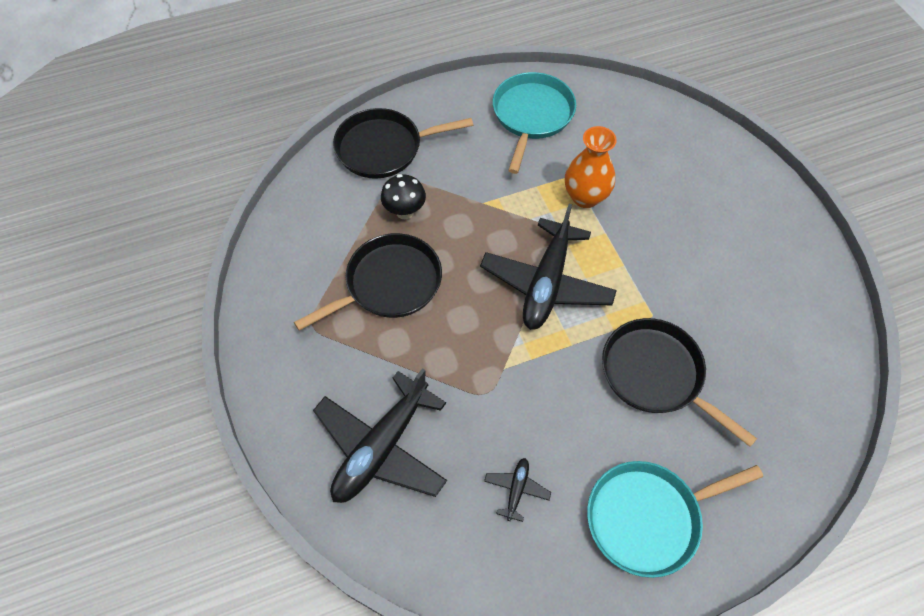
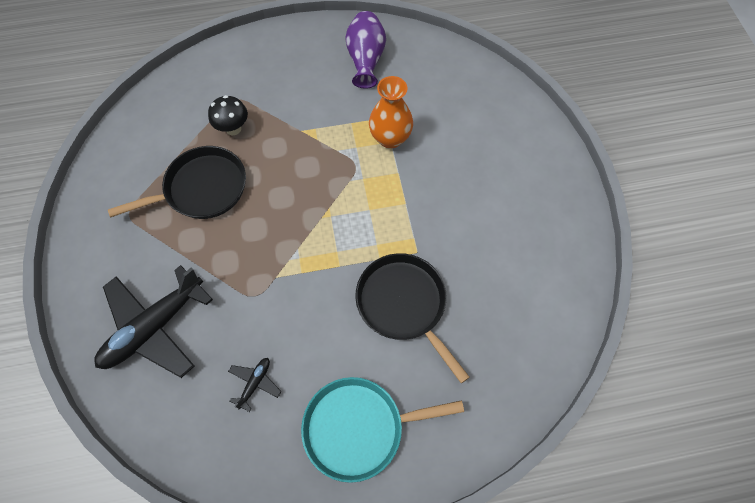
camera: 10 degrees right, 5 degrees up
(383, 148) = (232, 71): black pan -> none
(531, 115) = (366, 60): turquoise pan -> purple vase
(546, 283) = (334, 209): black plane -> none

